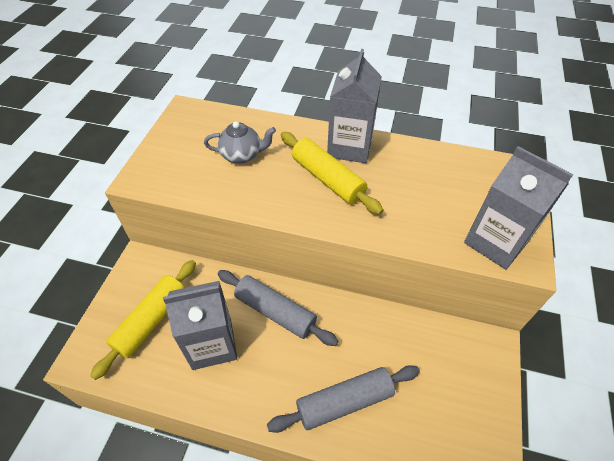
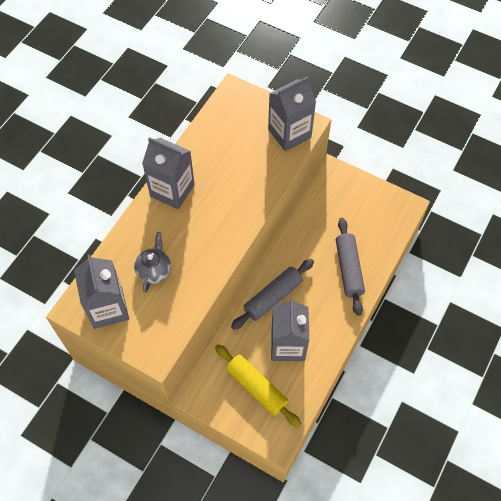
camera: 75 degrees left, 10 degrees up
(190, 131) = (108, 308): none -> grey carton
(327, 179) = (202, 215): yellow rolling pin -> none

